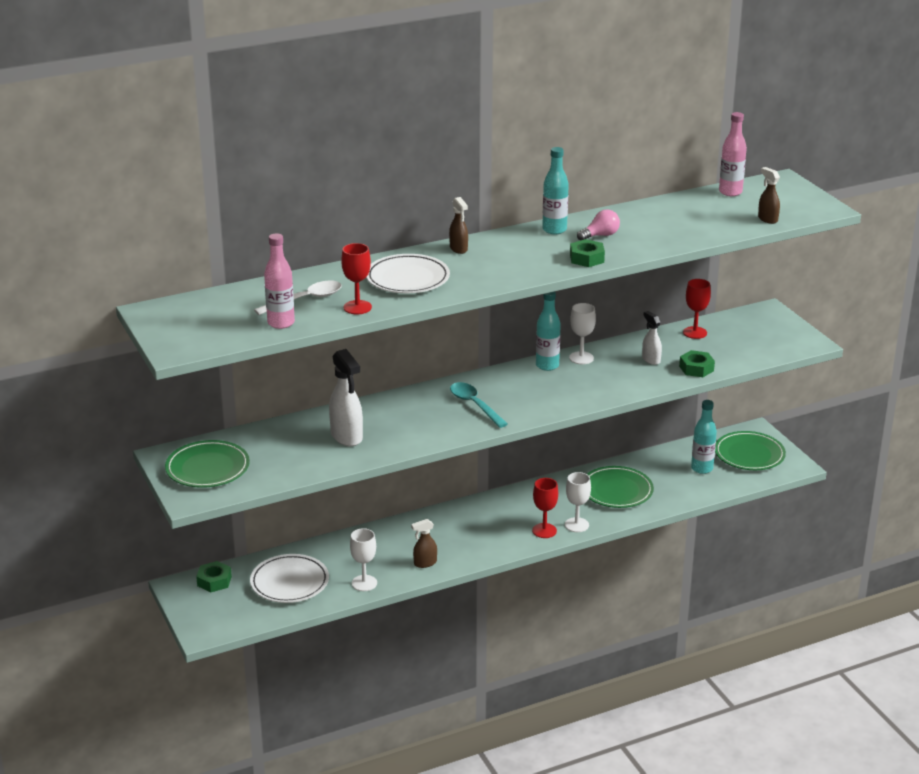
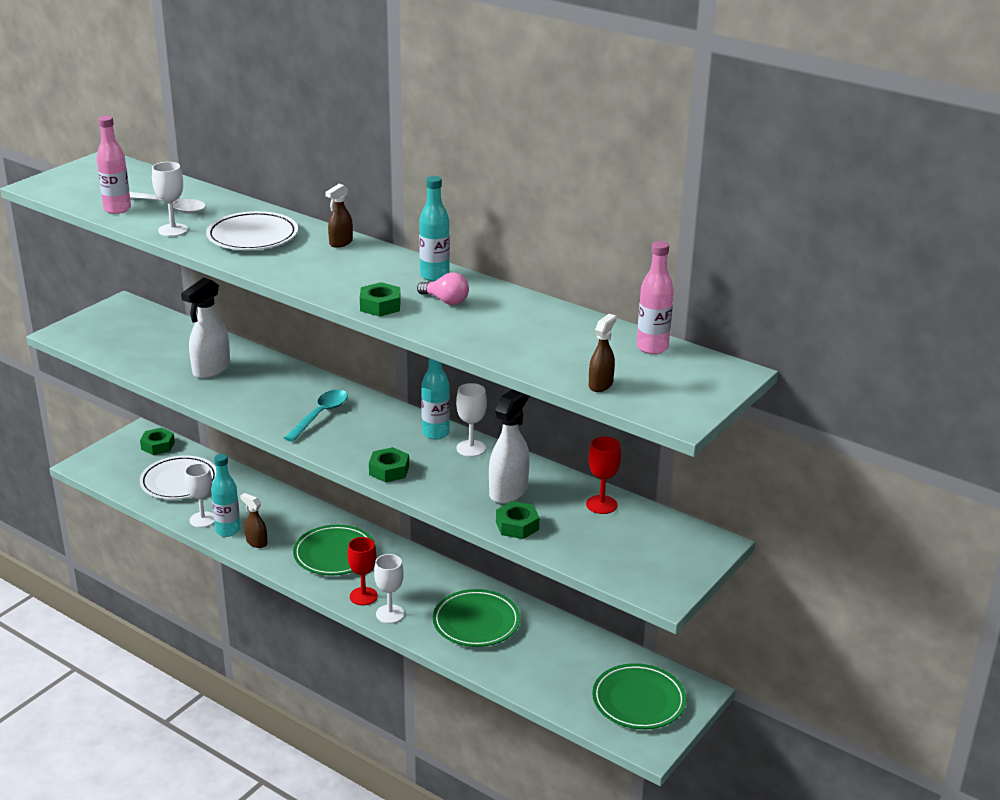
camera: 60 degrees right, 0 degrees up
(207, 468) = (114, 326): green plate -> green plate (334, 554)
(357, 307) = (173, 230): red goblet -> white goblet
(583, 396) = (389, 470): none -> green nut
(651, 359) = (509, 491): white spray bottle -> white spray bottle, size x1.76
(702, 468) = (574, 671): turquoise bottle -> turquoise bottle (228, 530)

